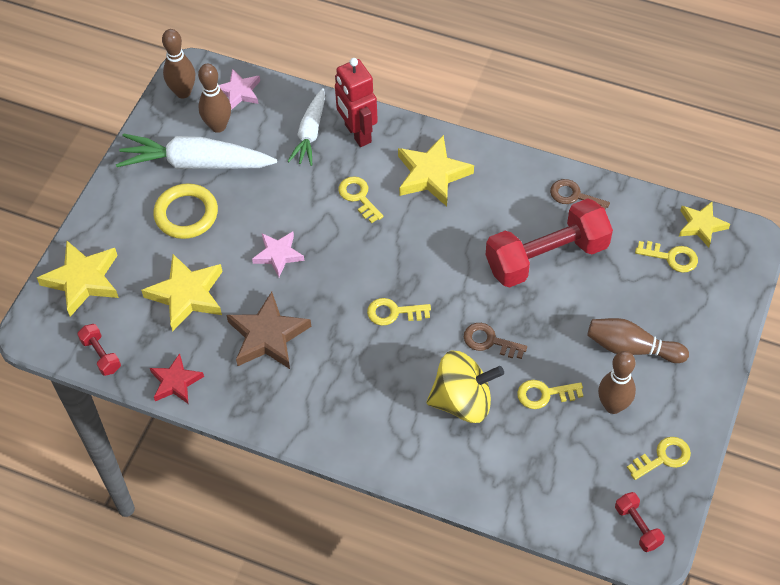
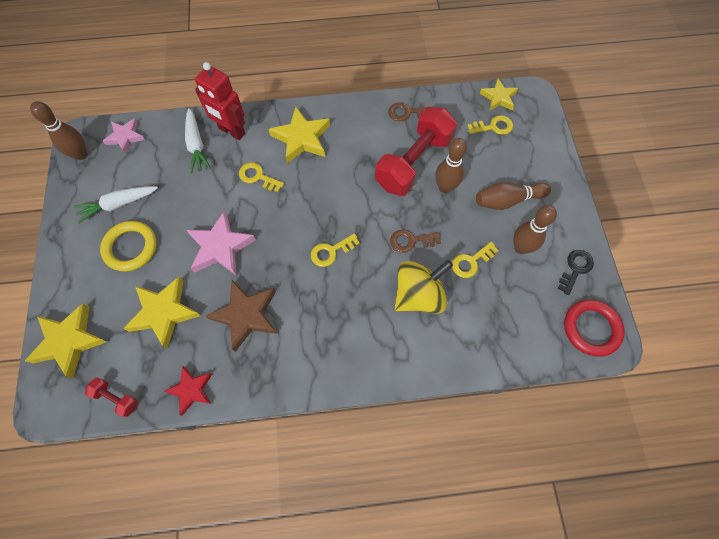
camera: 30 degrees left, 10 degrees up
(195, 163) = (118, 204): white carrot -> white carrot, size x0.61
(218, 126) = (122, 169): brown bowling pin -> brown bowling pin (445, 187)
(278, 255) = (220, 247): pink star -> pink star, size x1.58
(637, 526) = (591, 328): red dumbbell -> red ring
(663, 457) = (575, 269): yellow key -> black key

